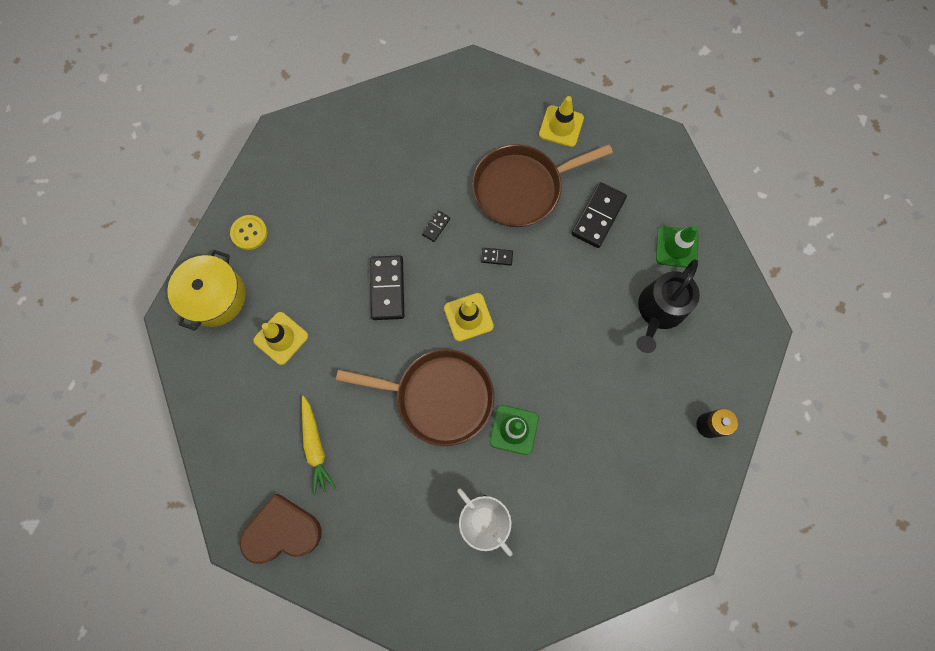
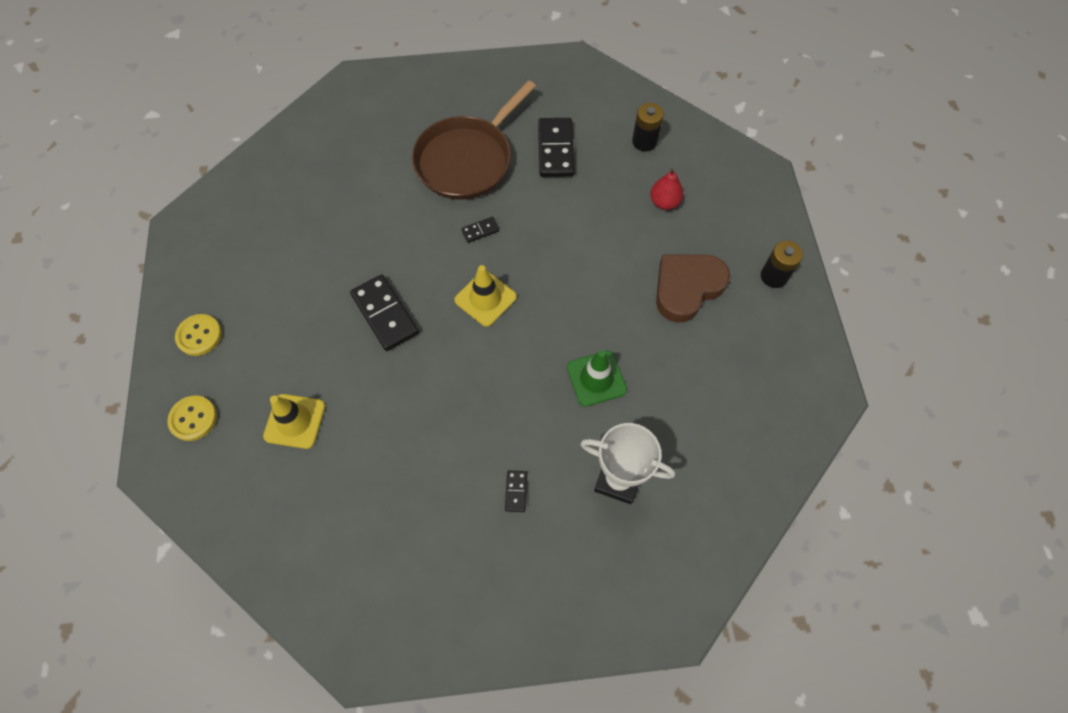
camera: 30 degrees left, 10 degrees down
(214, 297) = (193, 419): yellow pot -> yellow button
(282, 531) = (410, 620): brown heart -> brown heart (687, 288)
(315, 447) = (397, 510): yellow carrot -> none
(436, 226) = (401, 233): black domino -> black domino (516, 491)
(439, 397) = (502, 388): brown pan -> none
(561, 126) = (472, 91): yellow traffic cone -> none
(659, 311) = (664, 202): black watering can -> red pear
(676, 247) = (644, 141): green traffic cone -> black battery

